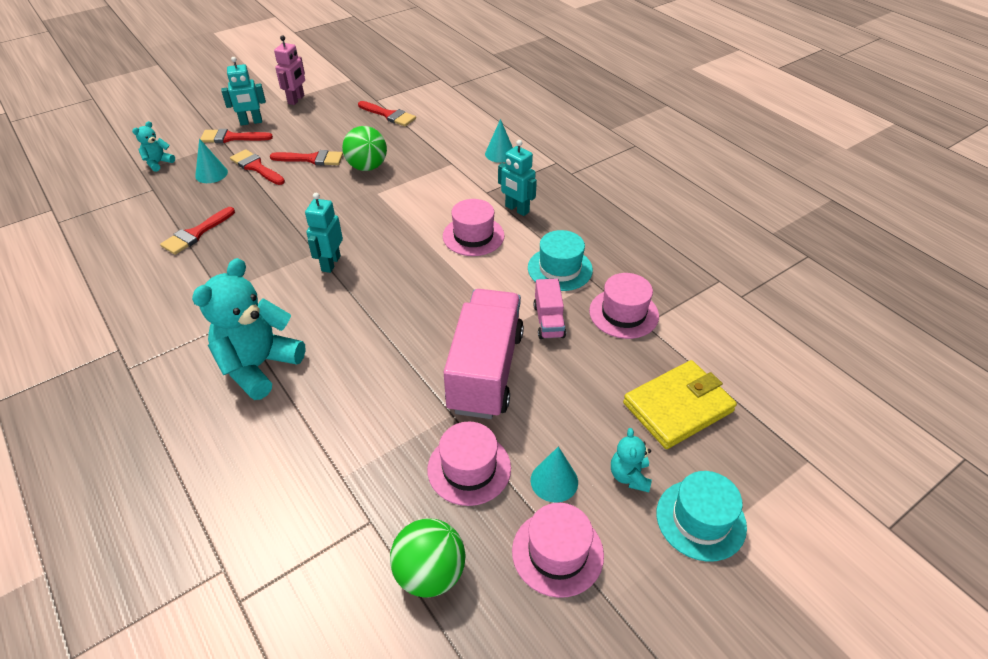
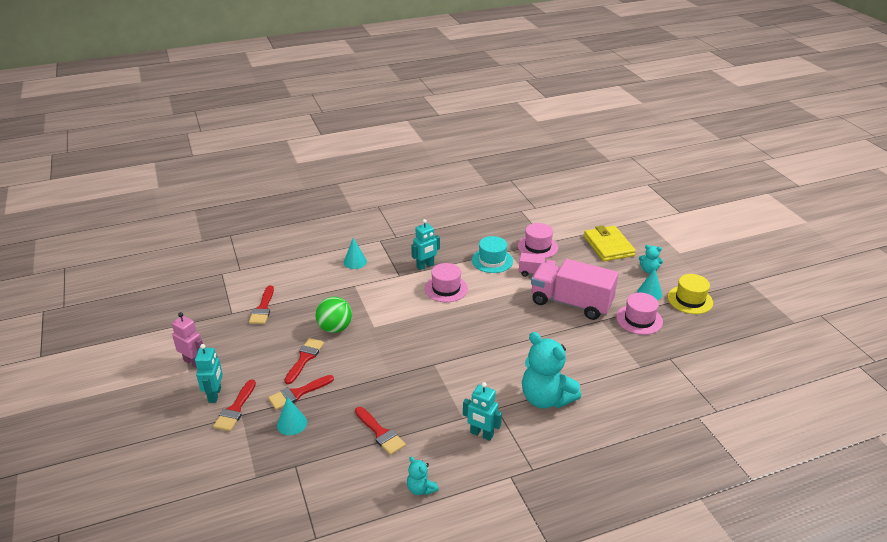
camera: 75 degrees left, 10 degrees down
(158, 163) = (249, 463): turquoise teddy bear -> turquoise teddy bear (421, 489)
(330, 263) = (450, 357): turquoise robot -> turquoise robot (481, 434)
(389, 115) = (263, 308): red brush -> red brush turned 135 degrees clockwise
(430, 573) = (700, 341): green ball -> none
(557, 552) = (690, 300): pink hat -> yellow hat
(700, 519) = (674, 256): turquoise hat -> none

